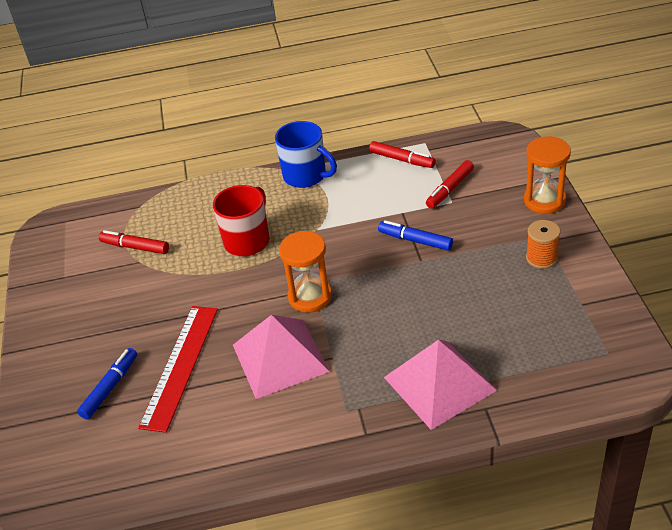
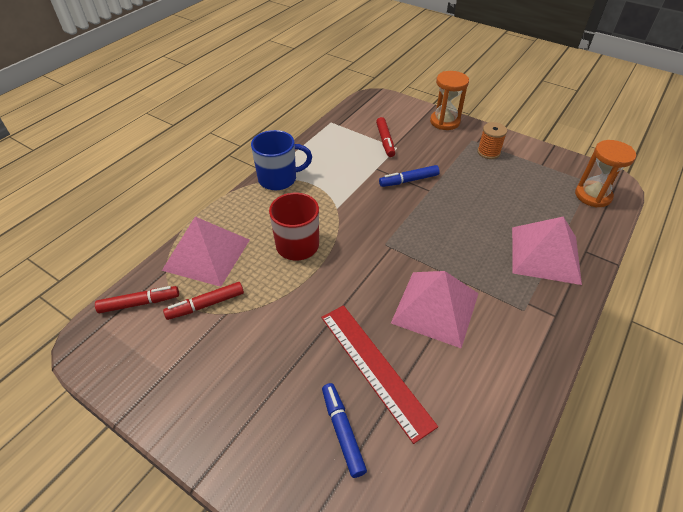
camera: 50 degrees left, 5 degrees up
(178, 210) = (206, 254): none -> pink pyramid
(310, 297) = (395, 254): orange hourglass -> orange hourglass (593, 195)
(402, 160) = (331, 138): red marker -> red marker (139, 303)

